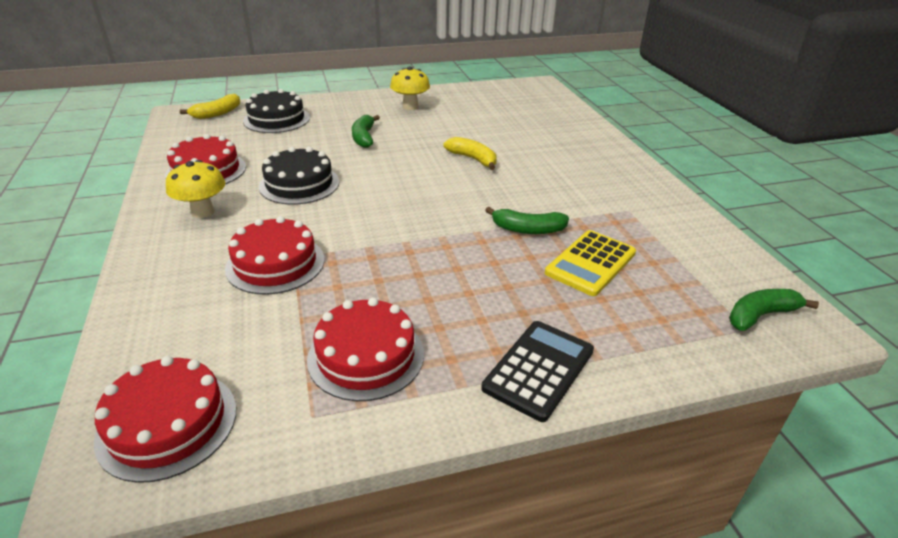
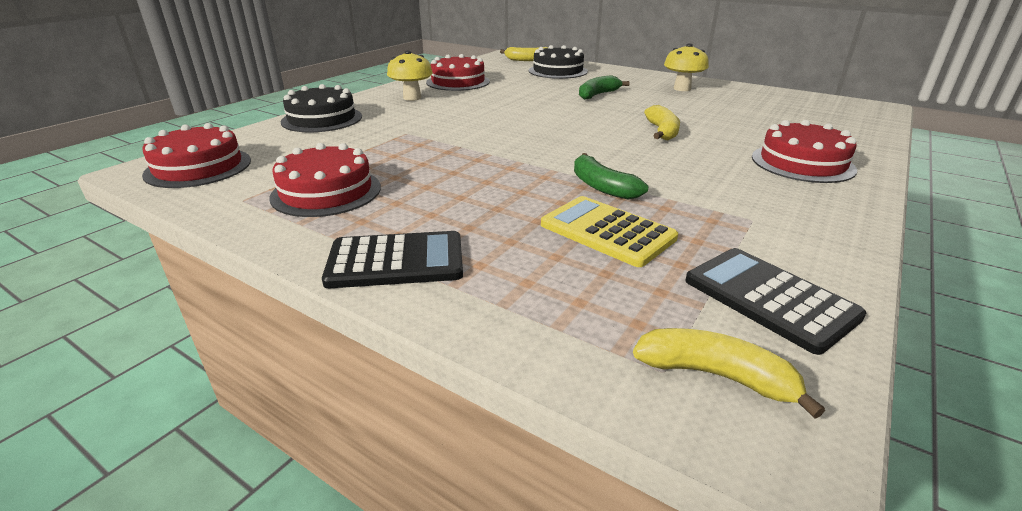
camera: 50 degrees right, 5 degrees down
(275, 263) = (390, 132): red cake -> red cake (802, 163)
(299, 184) = (494, 103): black cake -> black cake (322, 119)
(590, 263) = (607, 231): yellow calculator -> yellow calculator turned 45 degrees clockwise
(710, 258) = (769, 298): none -> black calculator
(760, 315) = (716, 375): green banana -> yellow banana

